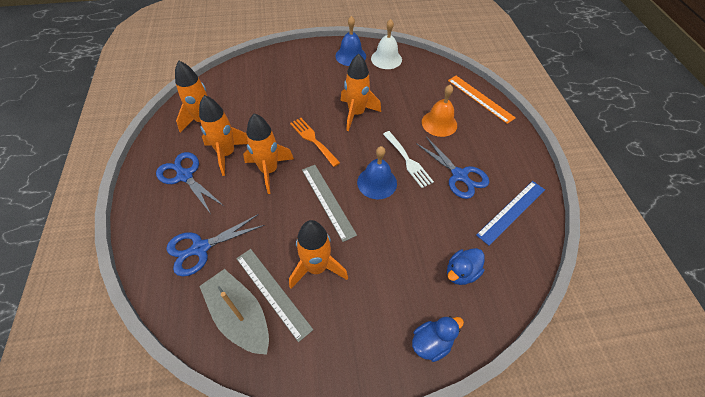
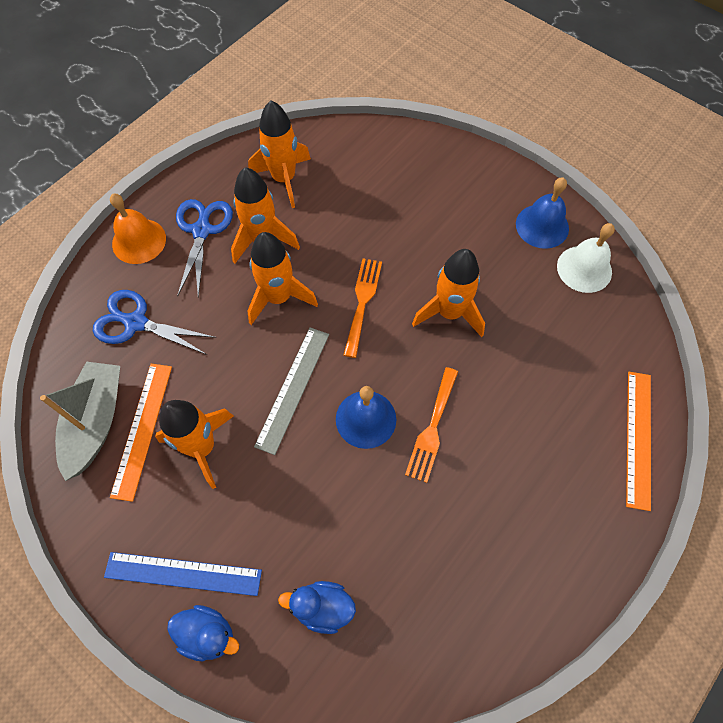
camera: 50 degrees right, 10 degrees up
(273, 292) = (142, 429): grey ruler -> orange ruler
(408, 161) = (432, 428): white fork -> orange fork
(439, 123) = (534, 419): orange bell -> orange bell (139, 241)
(459, 176) = (468, 507): blue scissors -> none
(511, 211) = (469, 612): blue ruler -> blue ruler (183, 574)

